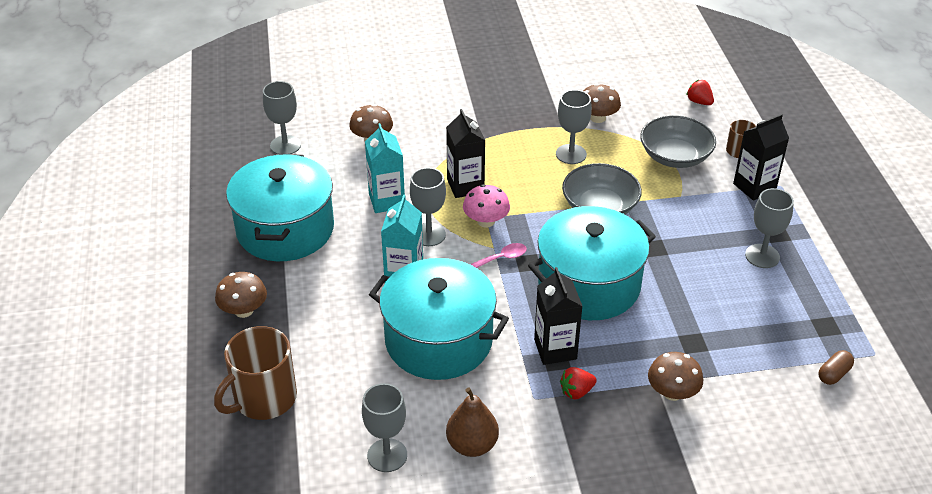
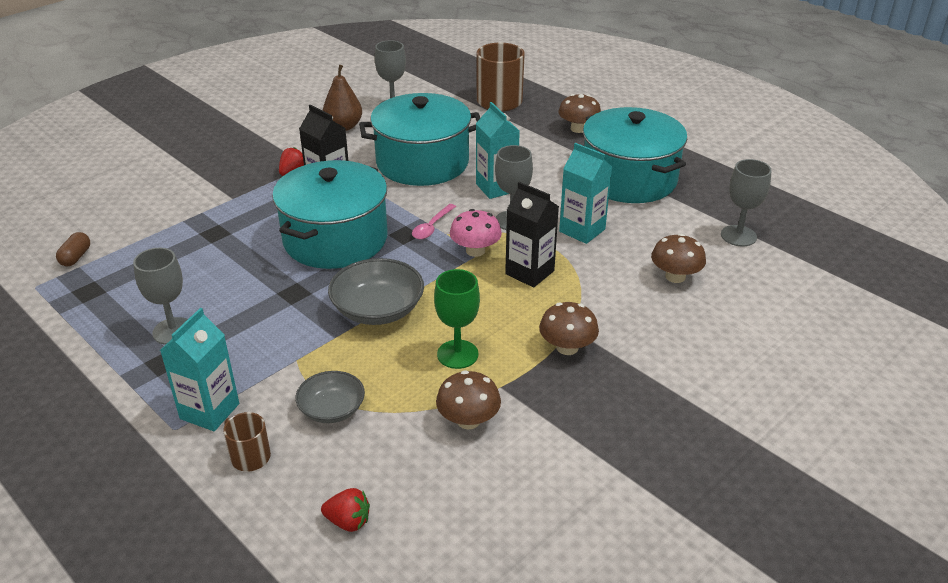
camera: 145 degrees right, 5 degrees down
(571, 154) = (457, 354): grey goblet -> green goblet
(672, 392) = (217, 197): brown mushroom -> brown mushroom (567, 347)
(675, 156) = (332, 409): grey bowl -> grey bowl, size x0.64
(754, 187) = (209, 411): black carton -> turquoise carton

